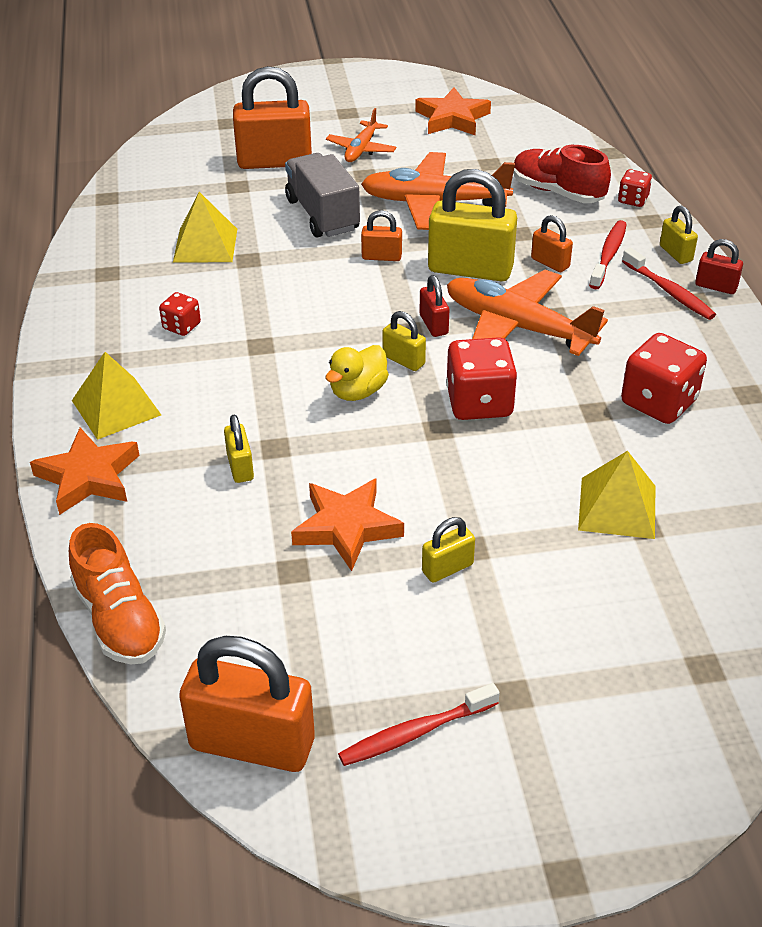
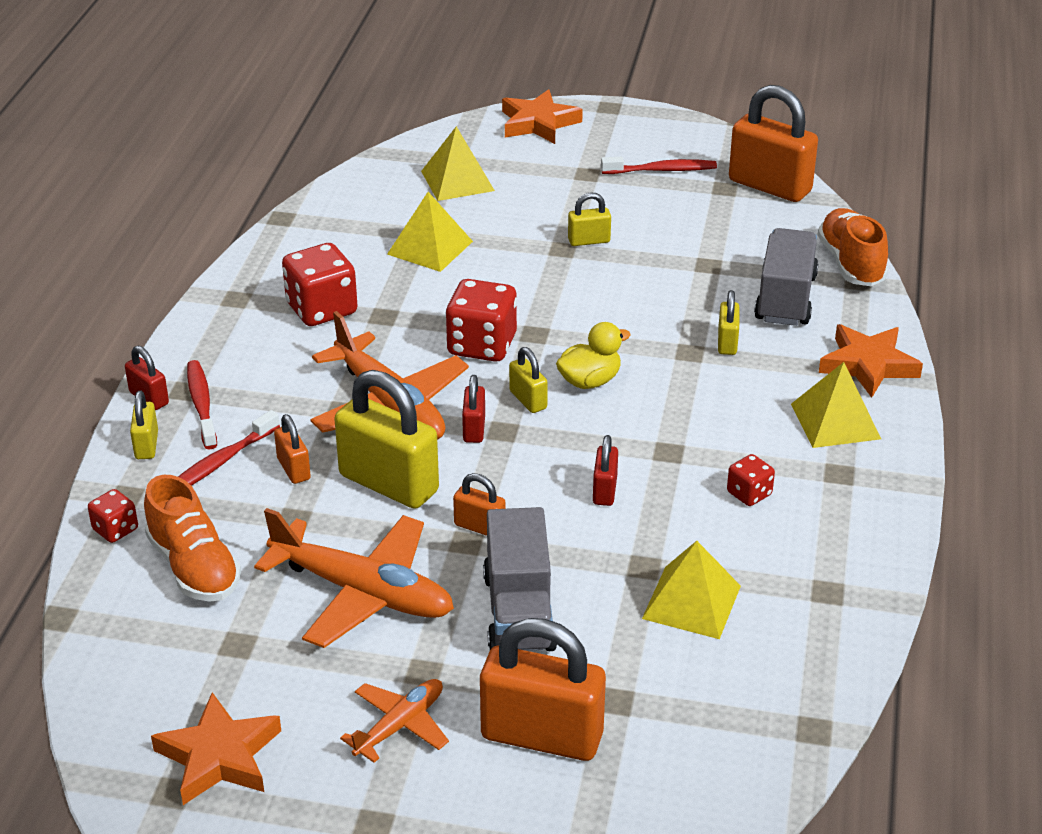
camera: 160 degrees left, 5 degrees down
(190, 542) = (785, 298): none -> grey truck
(300, 302) = (605, 490): none -> red padlock
(347, 527) = (653, 281): orange star -> orange star (538, 123)
(557, 192) = (194, 567): red shoe -> orange shoe
(668, 626) = (457, 181): none -> yellow pyramid

